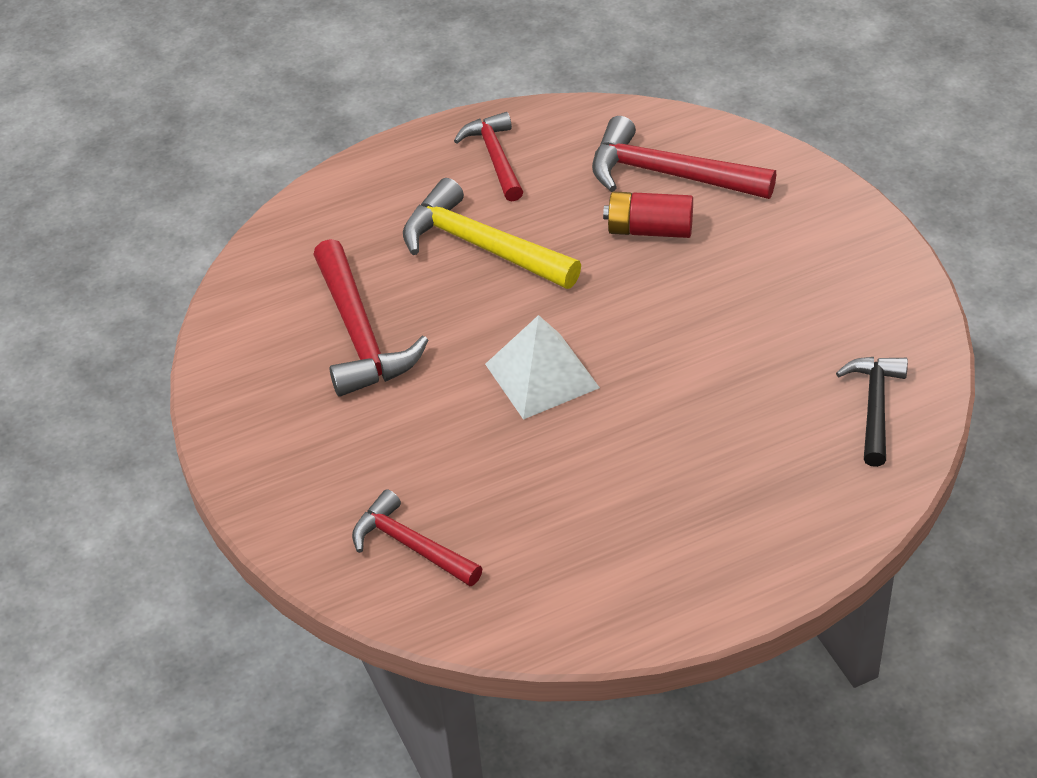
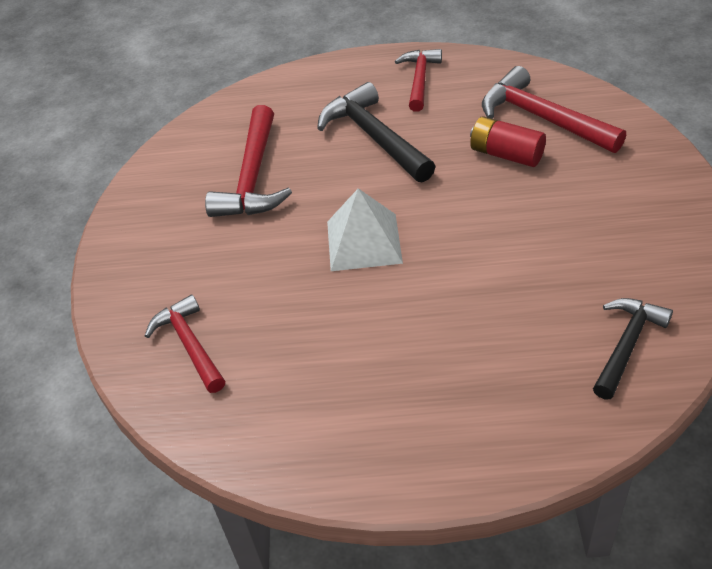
camera: 25 degrees right, 0 degrees up
(480, 246) = (374, 137): yellow hammer -> black hammer

